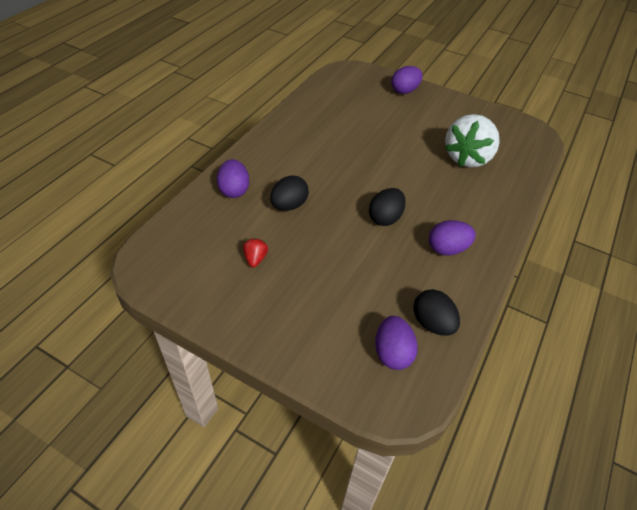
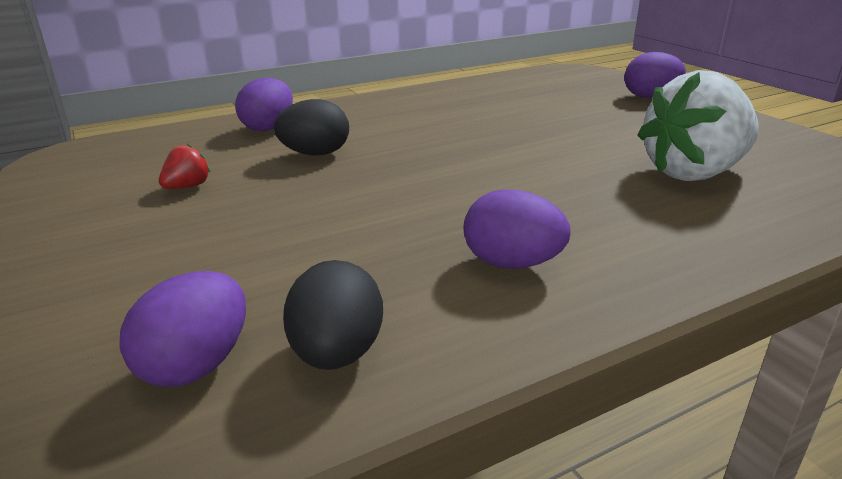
camera: 35 degrees right, 20 degrees down
(385, 218) = (443, 199): black egg -> none

